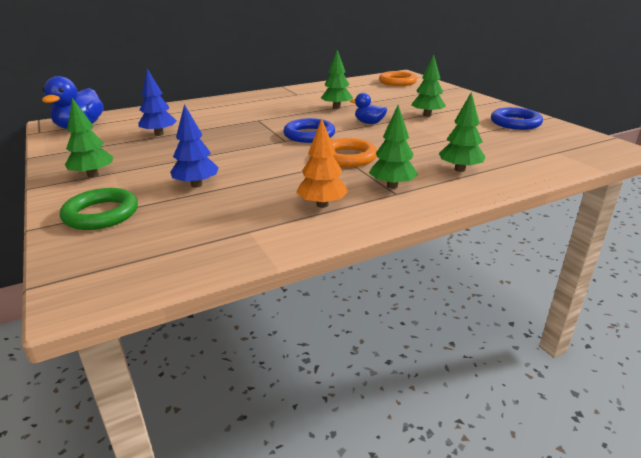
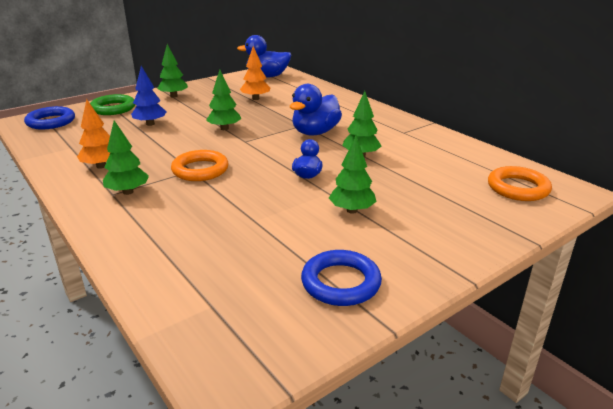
camera: 80 degrees right, 0 degrees up
(159, 134) = (255, 98): blue tree -> orange tree
(280, 117) = (315, 132): none -> blue duck
(309, 135) = (261, 149): blue ring -> blue ring (51, 122)
(460, 169) = (160, 227): green tree -> green tree (224, 128)

